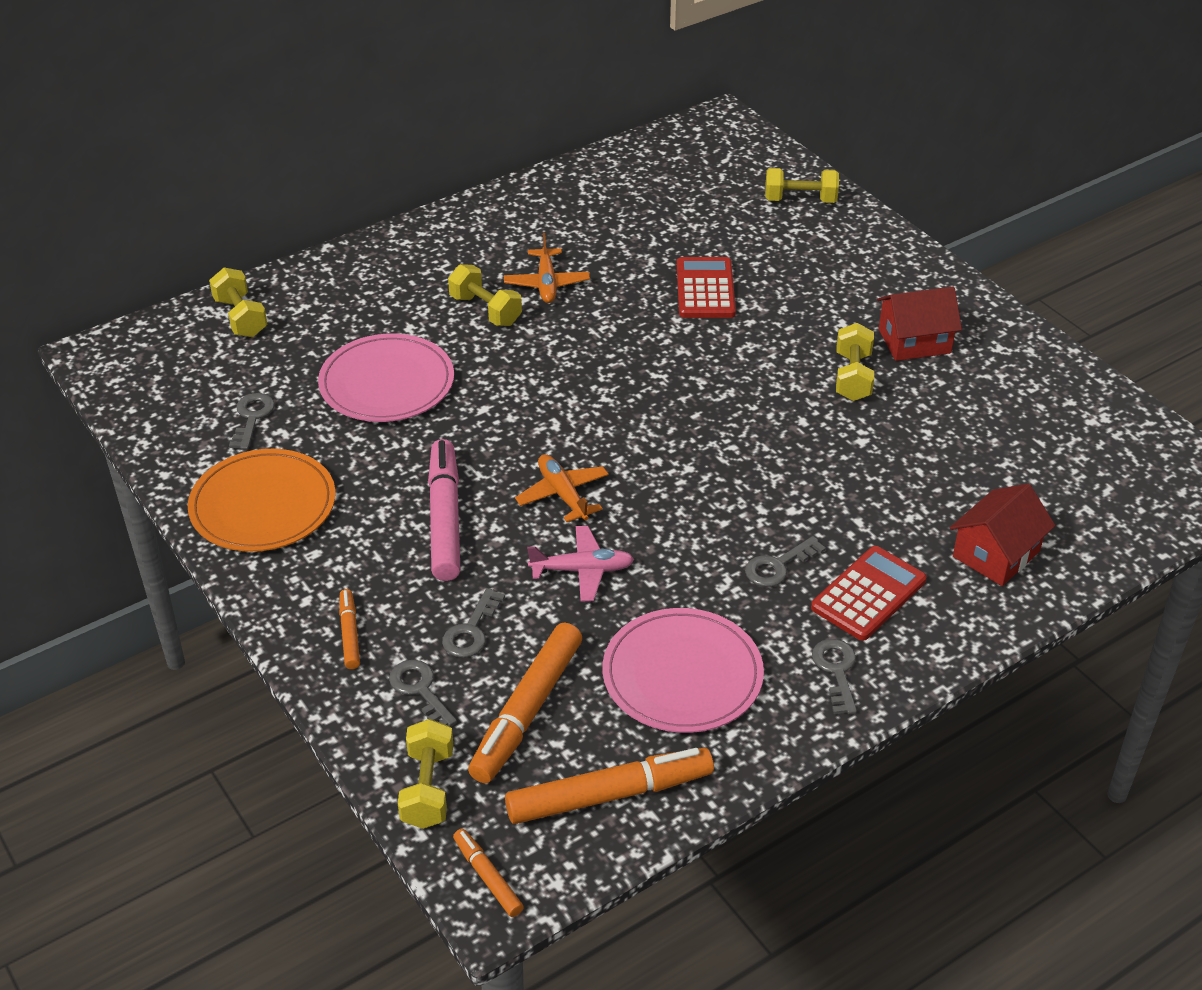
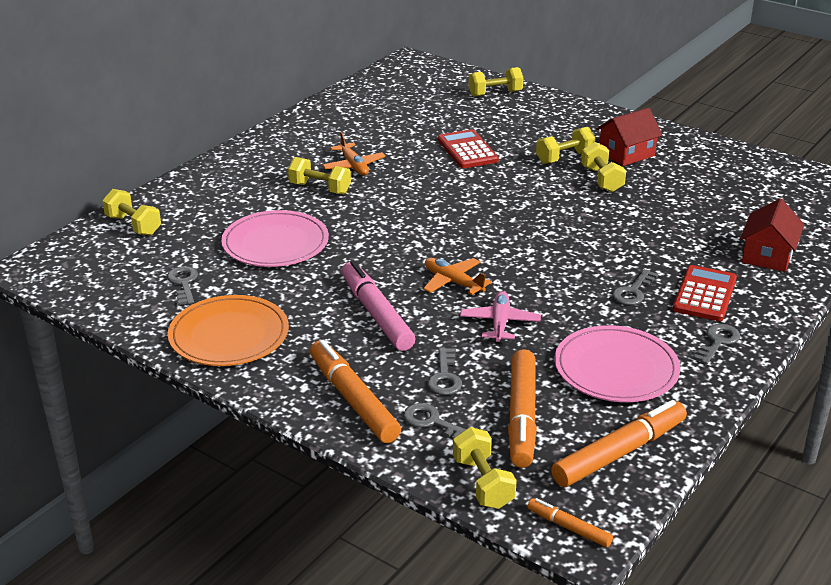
camera: 20 degrees left, 10 degrees down
(349, 634) = (353, 400): orange marker -> orange marker, size x1.97
(582, 570) = (500, 323): pink plane -> pink plane turned 60 degrees counterclockwise
(825, 329) = (564, 158): none -> yellow dumbbell
(836, 671) = (717, 342): grey key -> grey key turned 60 degrees clockwise

